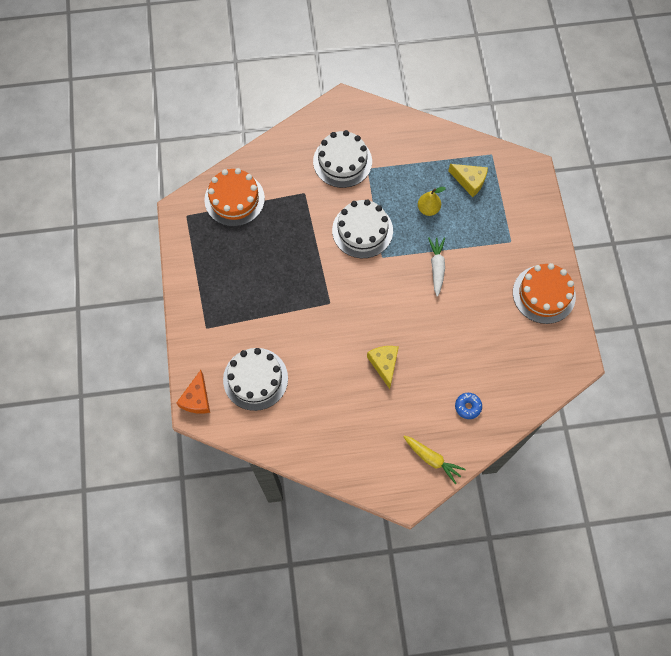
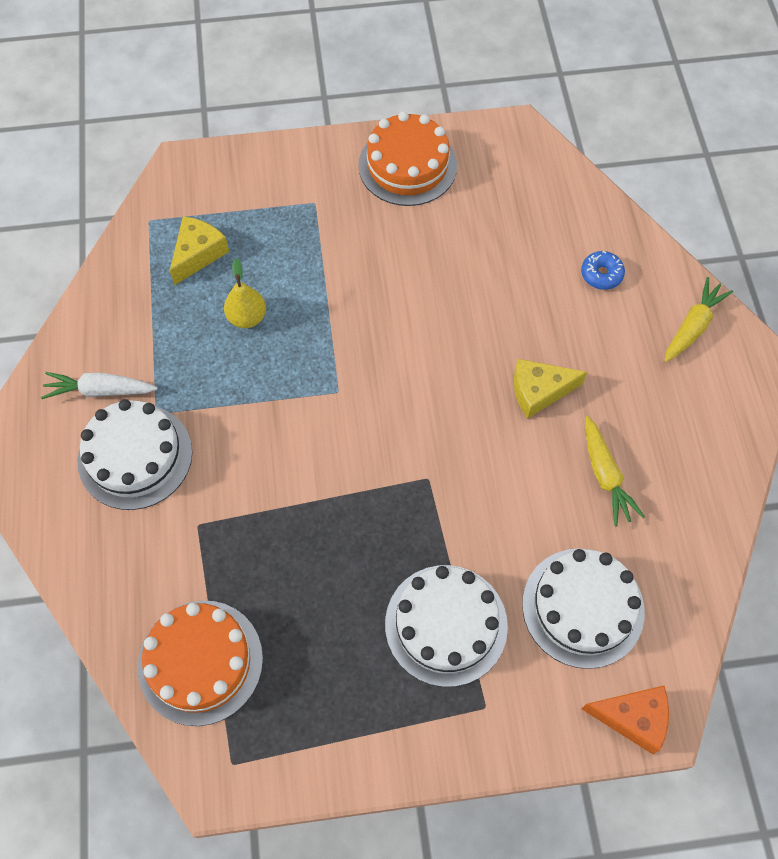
camera: 90 degrees left, 5 degrees down
(331, 397) = (605, 476): none -> yellow carrot
(362, 230) = (284, 423): white cake -> white cake (446, 624)
(437, 267) = (359, 308): white carrot -> white carrot (100, 390)

